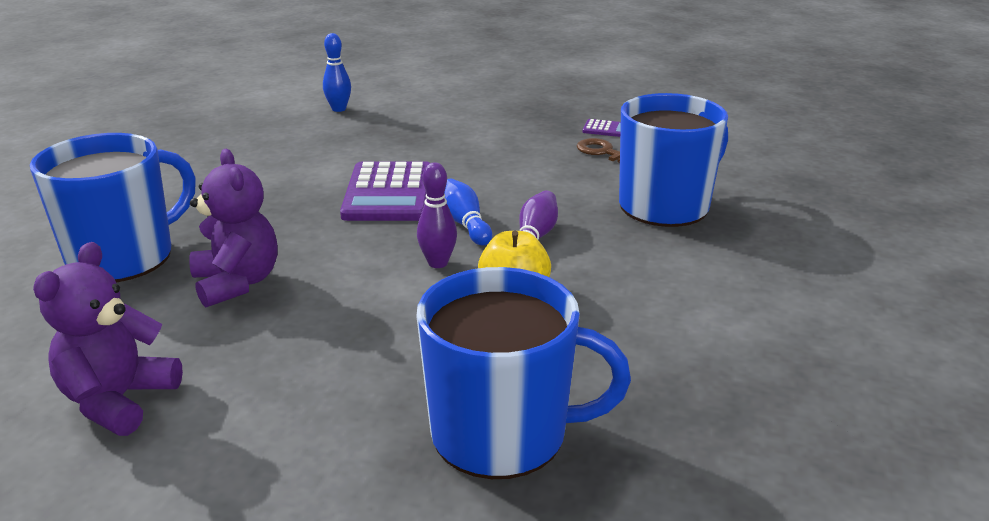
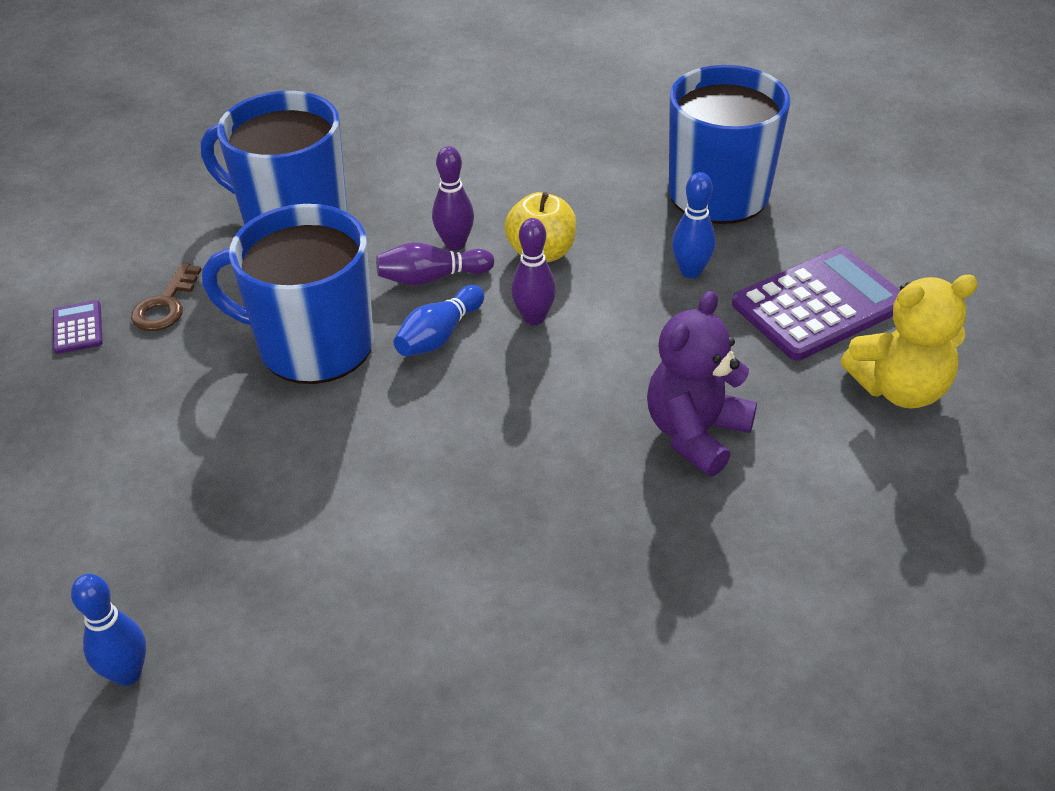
camera: 120 degrees left, 15 degrees up
(118, 400) = (899, 389): purple teddy bear -> yellow teddy bear
(124, 257) = (745, 567): blue mug -> blue mug (313, 345)
(388, 193) = (410, 432): purple calculator -> purple calculator (819, 305)
(400, 358) = (690, 271): none -> blue bowling pin
(568, 258) = (455, 244): none -> purple bowling pin

